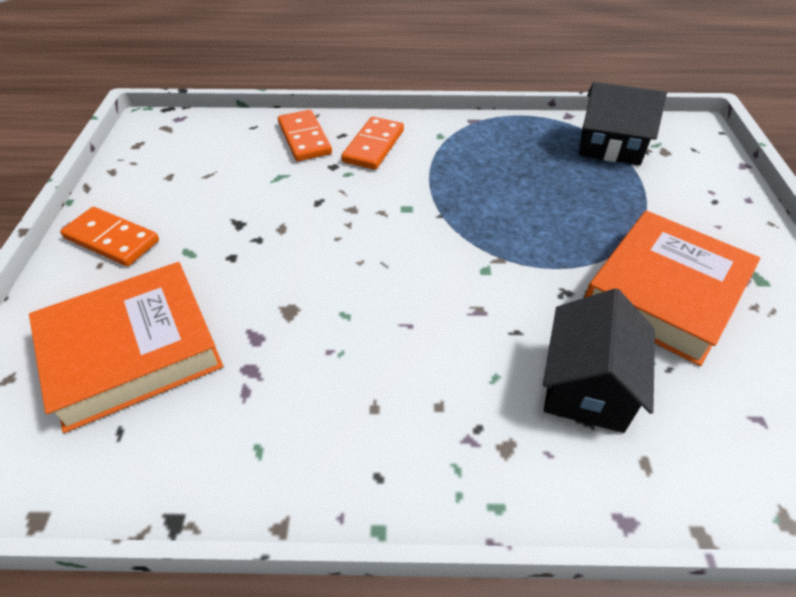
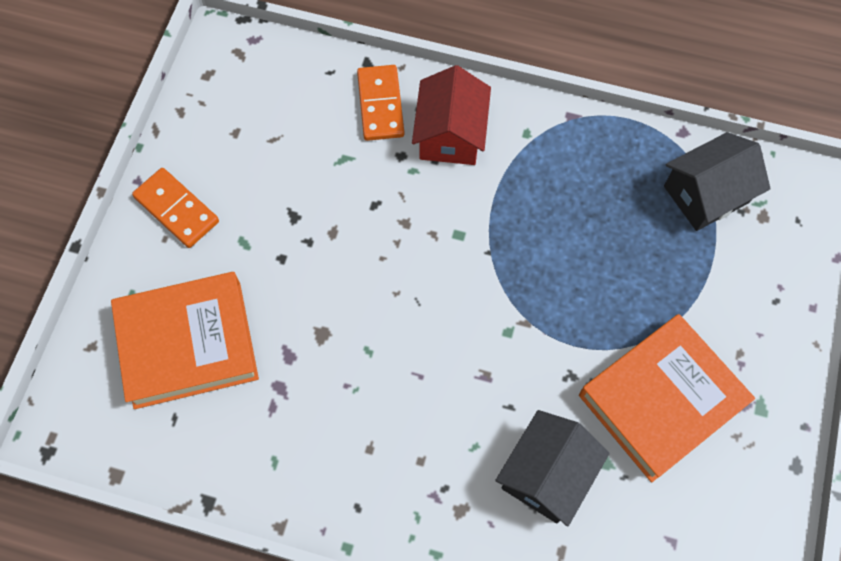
camera: 15 degrees right, 20 degrees up
(373, 146) = (450, 134): orange domino -> red house
(610, 146) = (706, 194): black house -> black house turned 60 degrees counterclockwise

